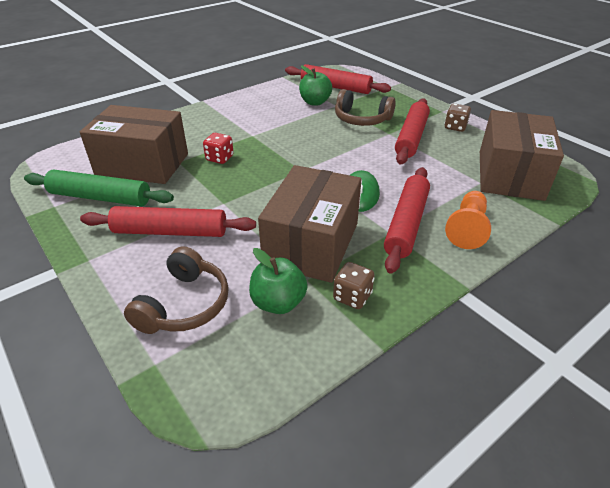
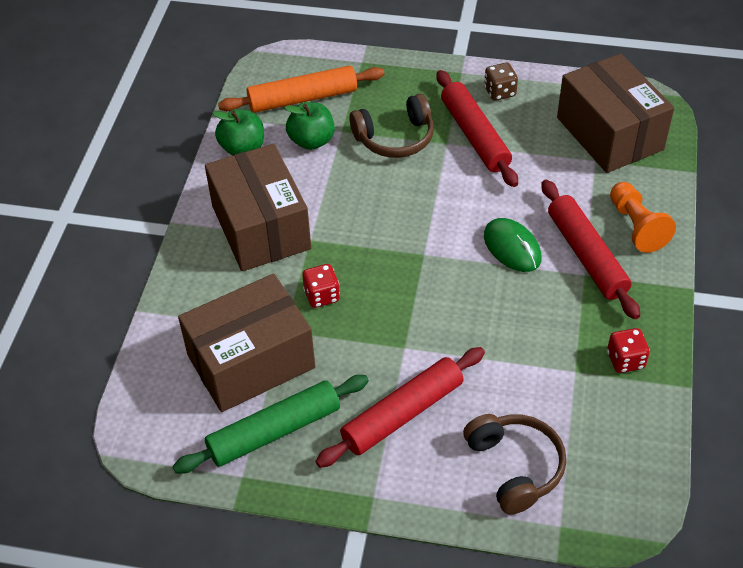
camera: 40 degrees left, 10 degrees up
(278, 302) = (580, 408): green apple -> green apple (242, 148)
(311, 244) = (537, 334): brown box -> brown box (261, 227)
(335, 87) = (302, 98): red rolling pin -> orange rolling pin
(352, 297) = (625, 360): brown dice -> red dice

